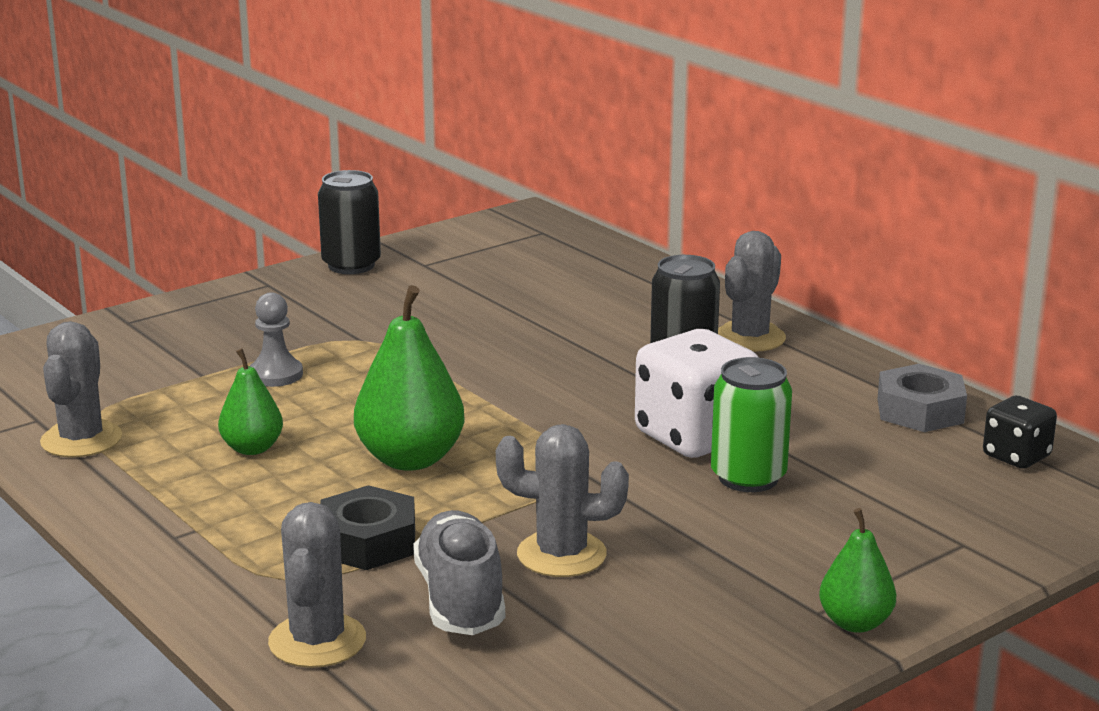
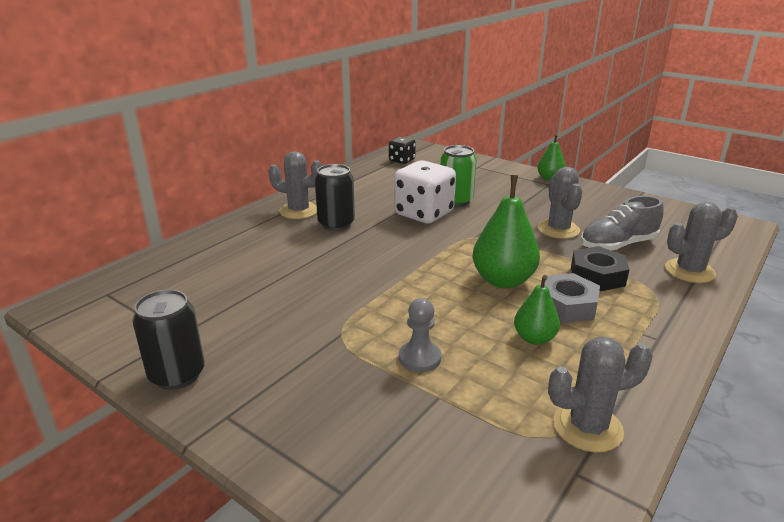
camera: 105 degrees left, 5 degrees up
(920, 411) = (369, 175): grey nut -> grey nut (567, 305)

